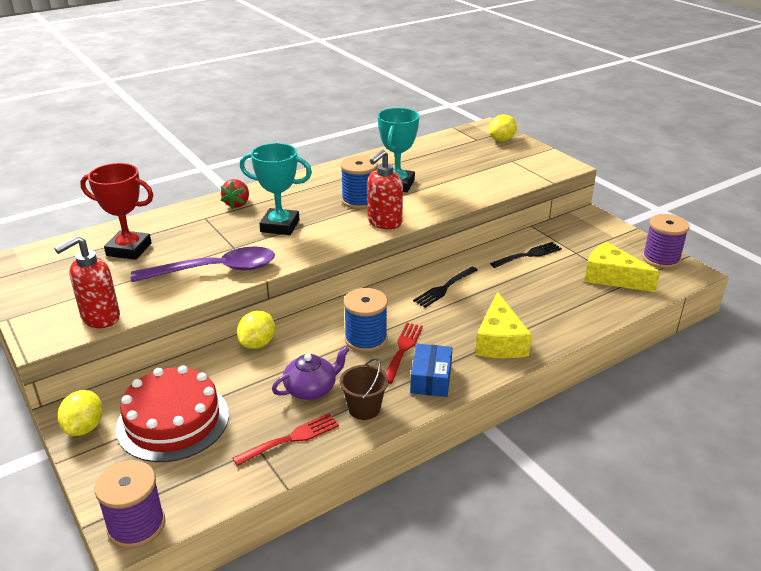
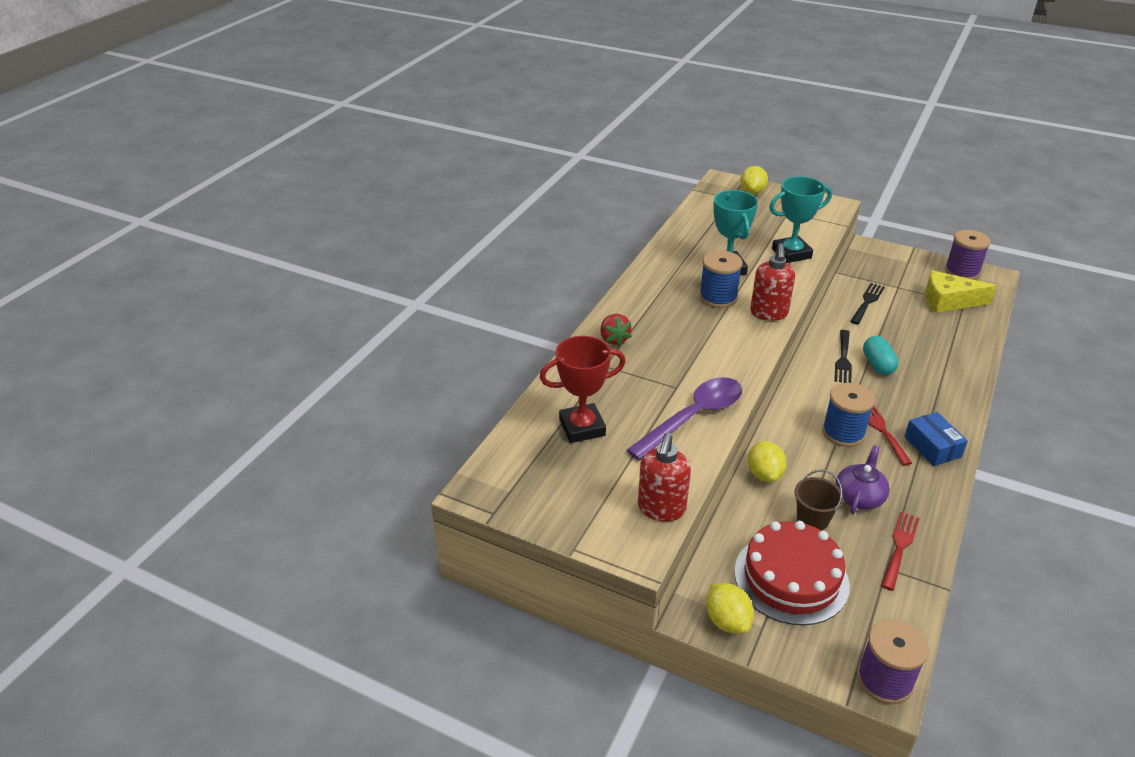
camera: 30 degrees left, 5 degrees up
(280, 226) = (686, 349): turquoise trophy -> turquoise trophy (791, 253)
(364, 408) = (918, 495): brown bucket -> brown bucket (812, 519)
(470, 302) = (877, 365): none -> turquoise capsule
(499, 341) = (939, 392): yellow cheese -> none

